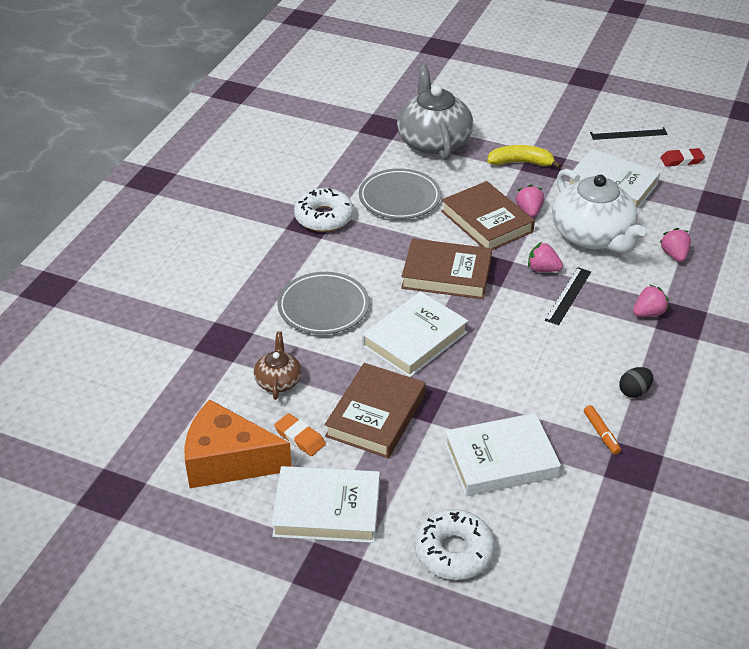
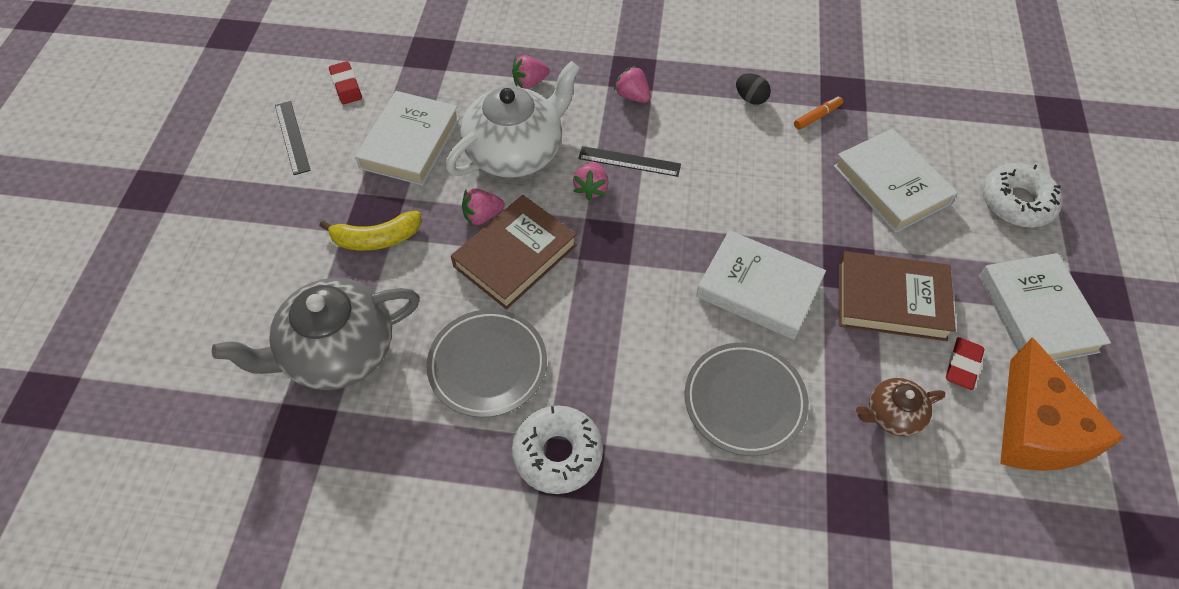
camera: 105 degrees left, 15 degrees up
(300, 437) = (962, 365): orange eraser -> red eraser
(446, 274) = (632, 279): brown book -> none
(521, 163) = (376, 239): yellow banana -> yellow banana turned 90 degrees counterclockwise

